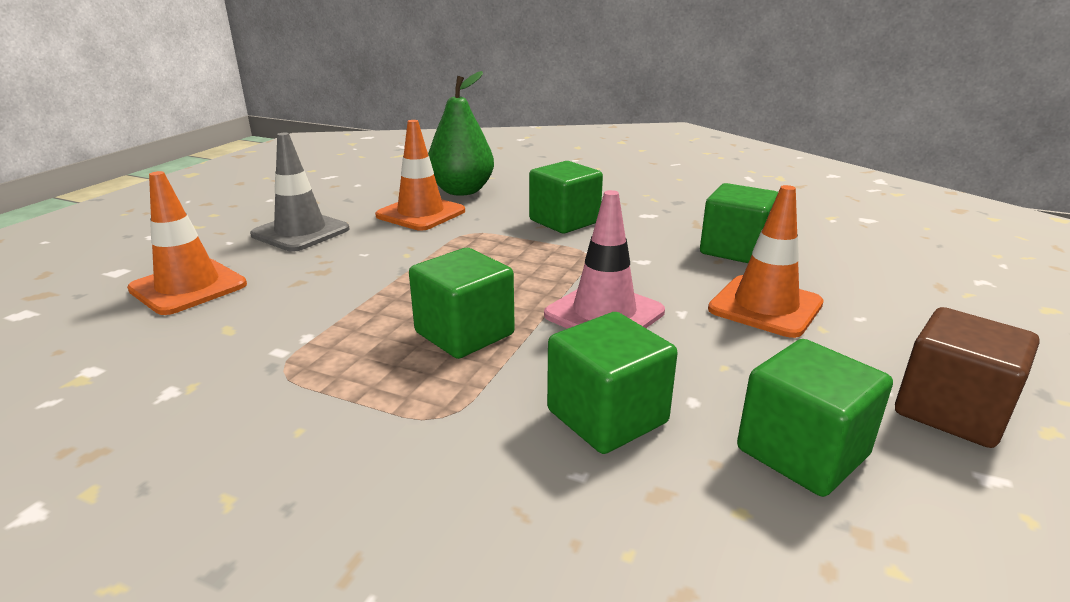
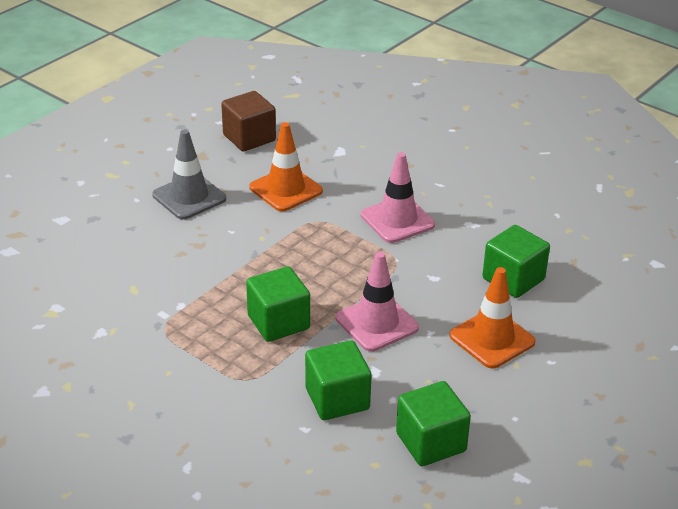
camera: 15 degrees right, 10 degrees up
(188, 287) = (109, 245): orange traffic cone -> none
(462, 191) = (329, 163): green pear -> none
(564, 221) = (397, 220): green cube -> pink traffic cone
(951, 411) = (540, 438): brown cube -> brown cube (249, 138)

